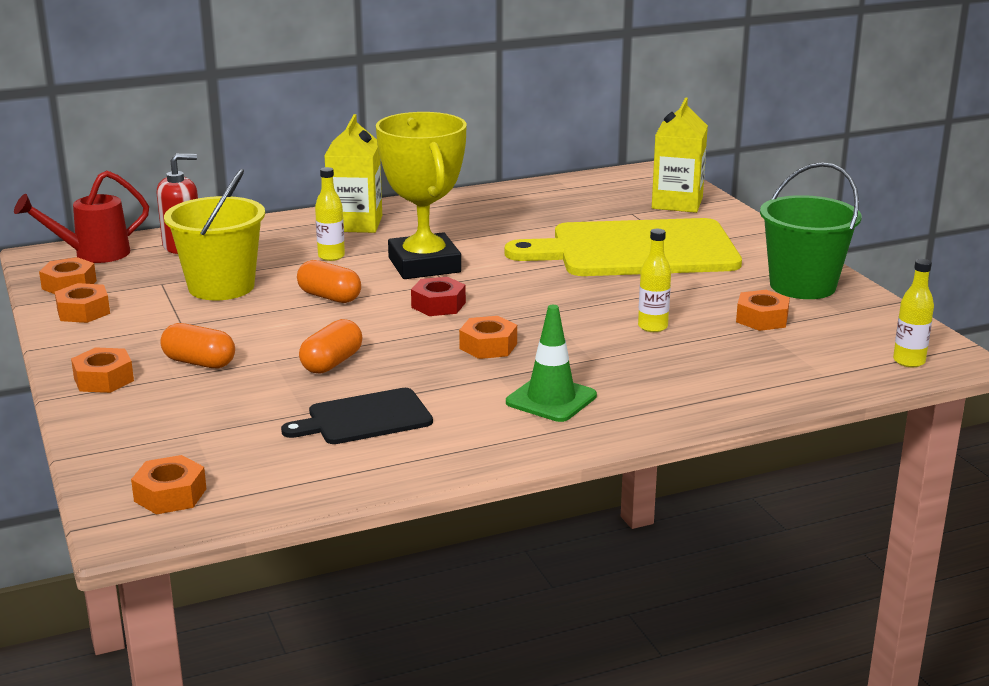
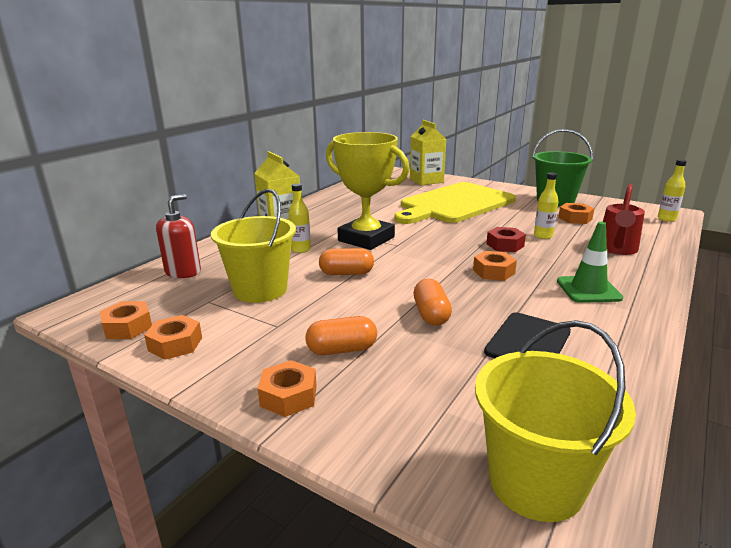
camera: 35 degrees left, 0 degrees up
(92, 255) = (114, 298): red watering can -> red watering can (616, 250)
(170, 495) = (536, 482): orange nut -> yellow bucket
(438, 305) = (419, 258): red nut -> red nut (505, 245)

